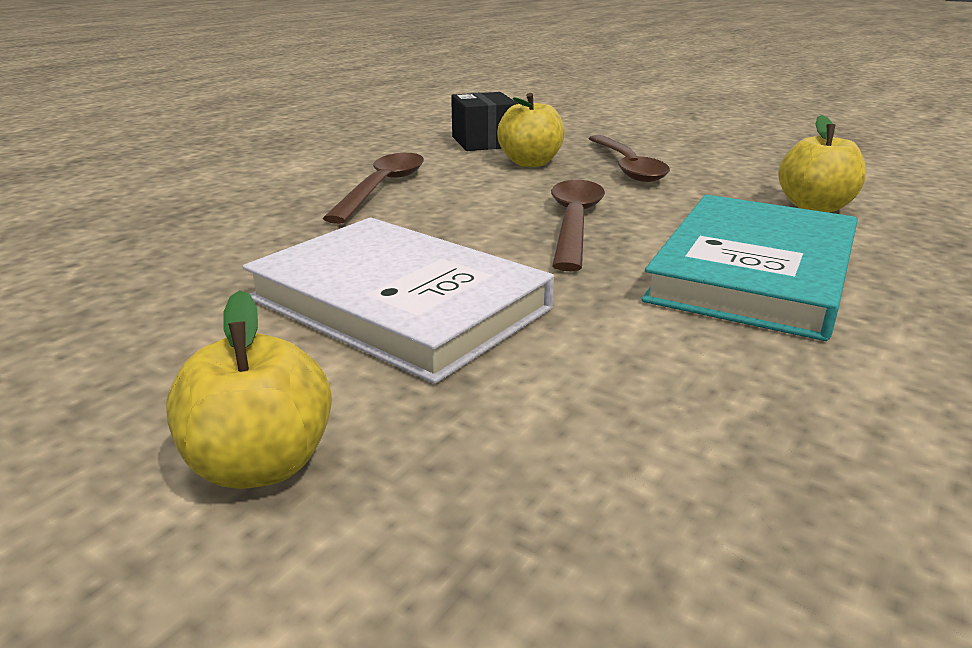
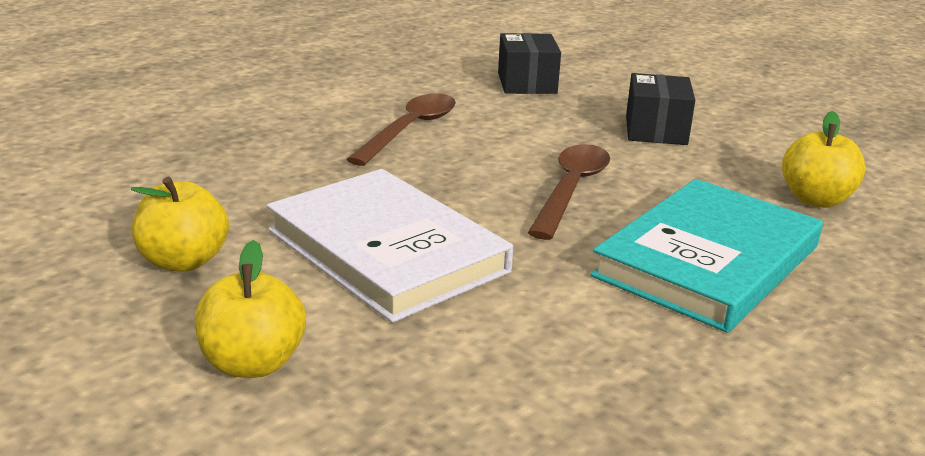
camera: 10 degrees right, 0 degrees up
(530, 163) = (562, 115): yellow apple -> yellow apple (183, 261)
(627, 167) = (656, 130): brown spoon -> black box

